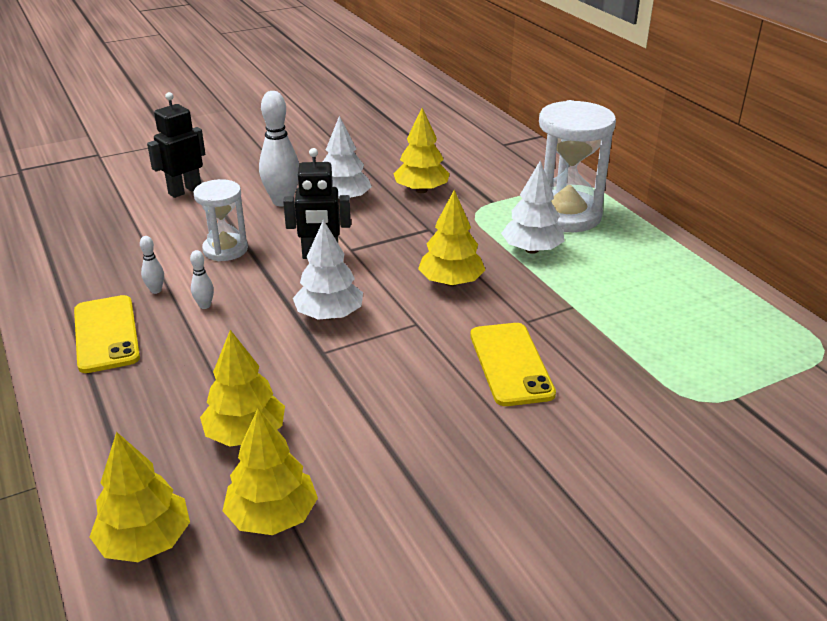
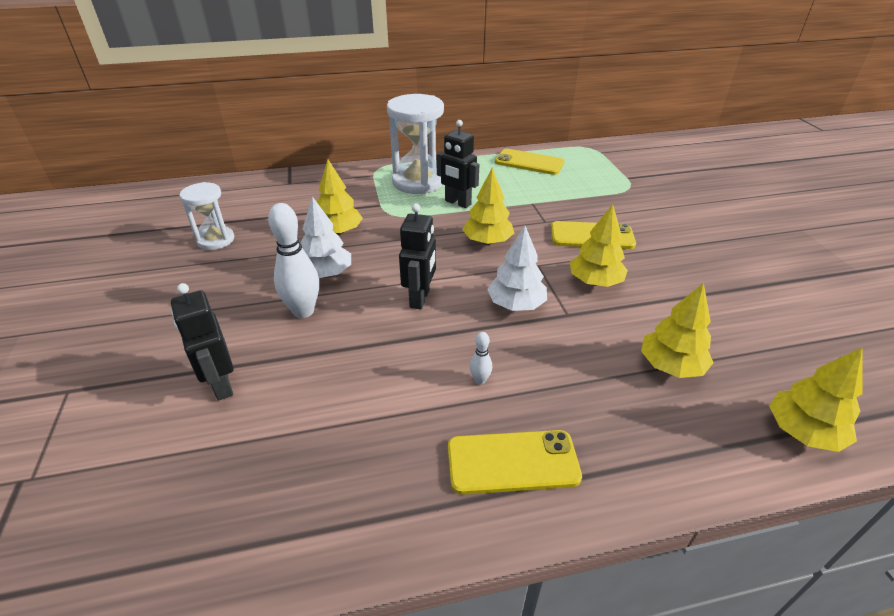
camera: 75 degrees left, 5 degrees up
(156, 290) = (439, 418): white bowling pin -> none
(225, 249) = (379, 359): white hourglass -> white hourglass (216, 240)
(272, 516) = (758, 359): yellow tree -> yellow tree (595, 282)
(531, 250) = (457, 203): white tree -> black robot
(701, 293) = (529, 162): none -> yellow phone

